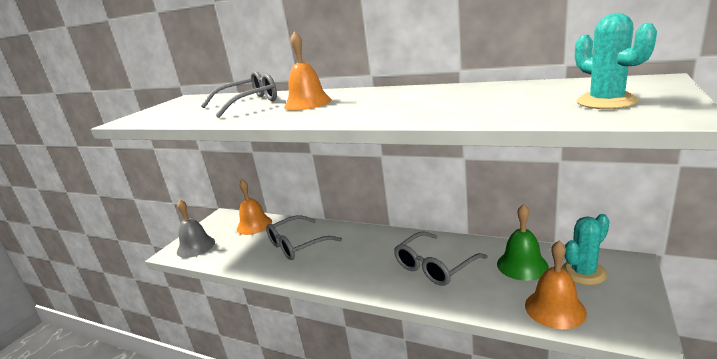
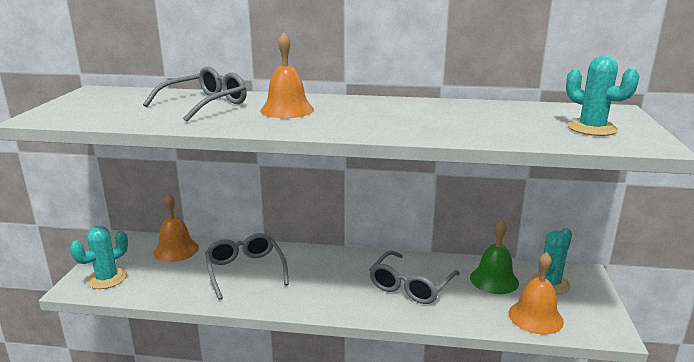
camera: 20 degrees left, 0 degrees up
(196, 246) = (107, 278): grey bell -> turquoise cactus
(297, 245) = (245, 270): grey glasses -> grey glasses turned 120 degrees clockwise

